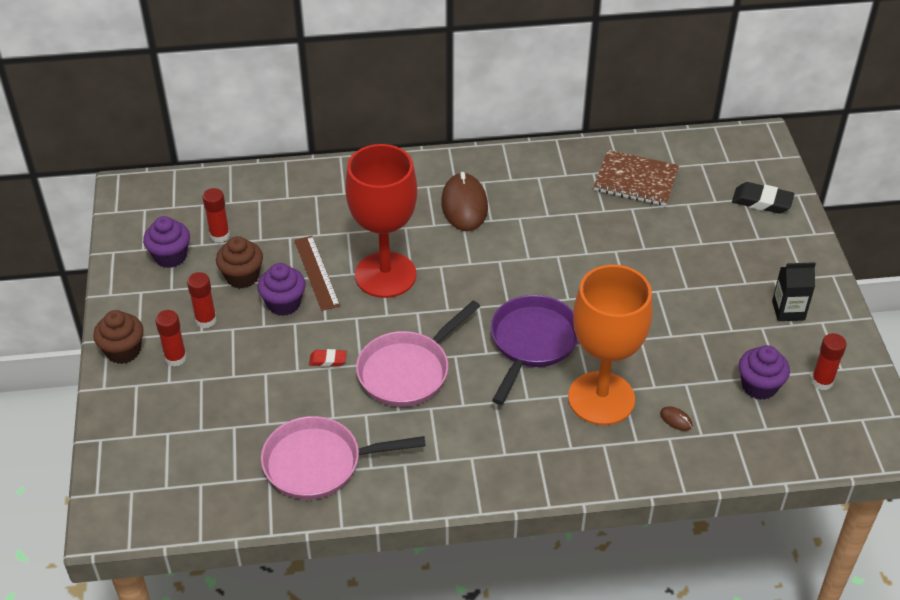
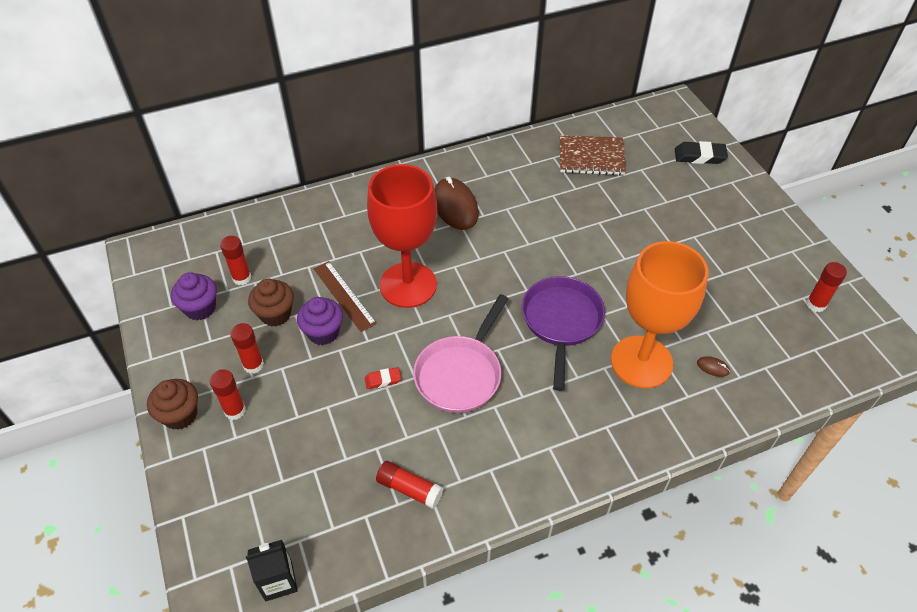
camera: 15 degrees left, 5 degrees up
(319, 463) = (409, 489): pink pan -> red glue stick
(759, 386) = (768, 320): purple cupcake -> none
(788, 310) = (761, 246): black carton -> black carton (278, 581)

